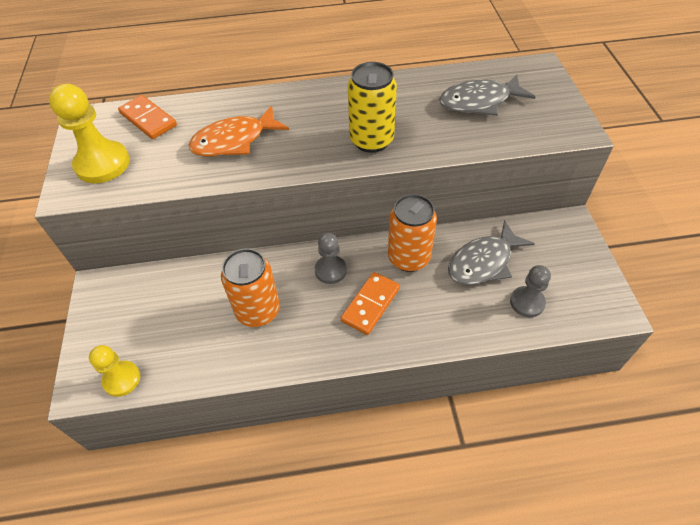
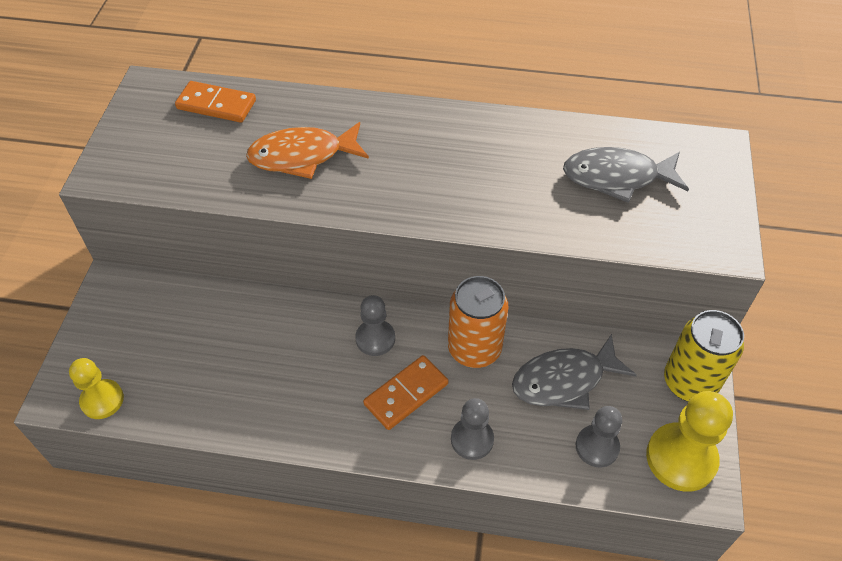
camera: 15 degrees right, 0 degrees up
(102, 164) = (149, 149): yellow pawn -> yellow pawn (681, 458)
(148, 119) = (216, 104): orange domino -> orange domino turned 45 degrees counterclockwise
(258, 311) = (274, 364): orange can -> none
(371, 140) = (462, 196): yellow can -> yellow can (689, 382)
(434, 323) = (472, 439): none -> grey pawn

